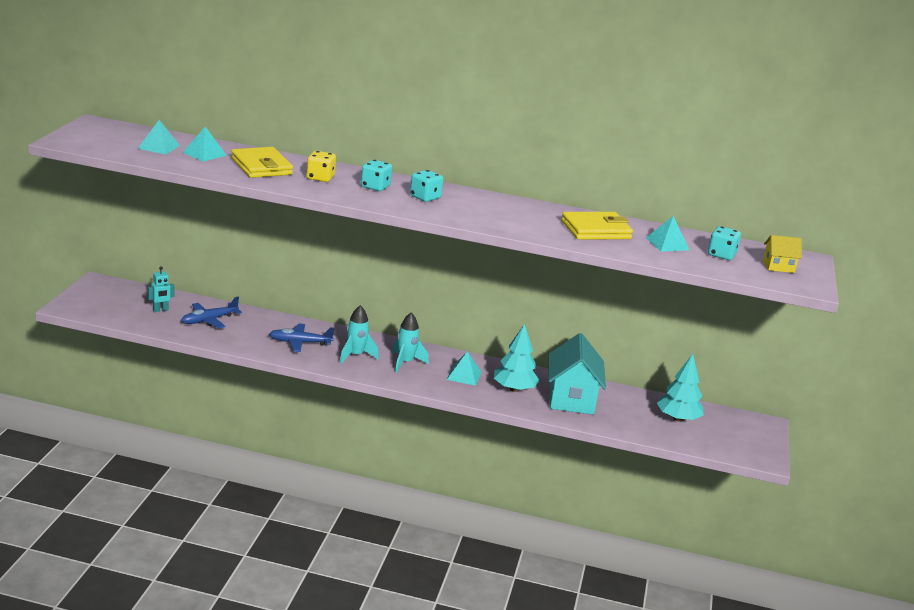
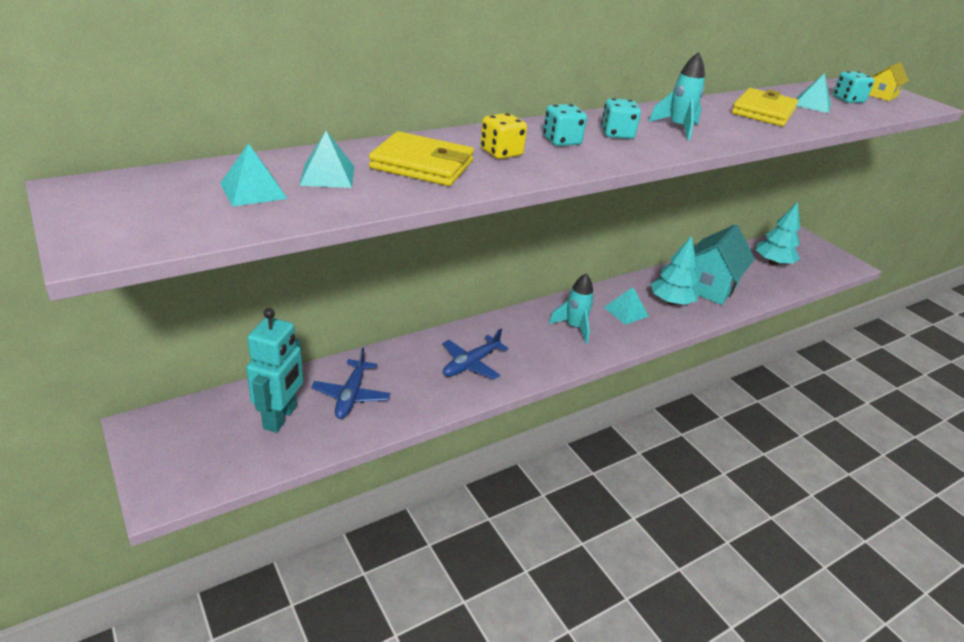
camera: 45 degrees left, 10 degrees up
(160, 310) = (280, 417): turquoise robot -> turquoise robot, size x1.90
(356, 355) = (532, 346): turquoise rocket -> turquoise rocket (678, 128)
(571, 399) = (709, 286): turquoise house -> turquoise house turned 75 degrees clockwise

